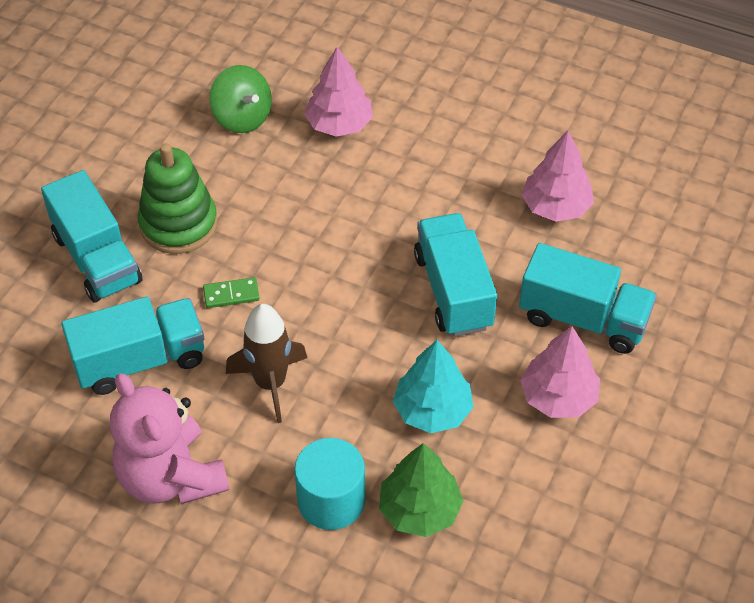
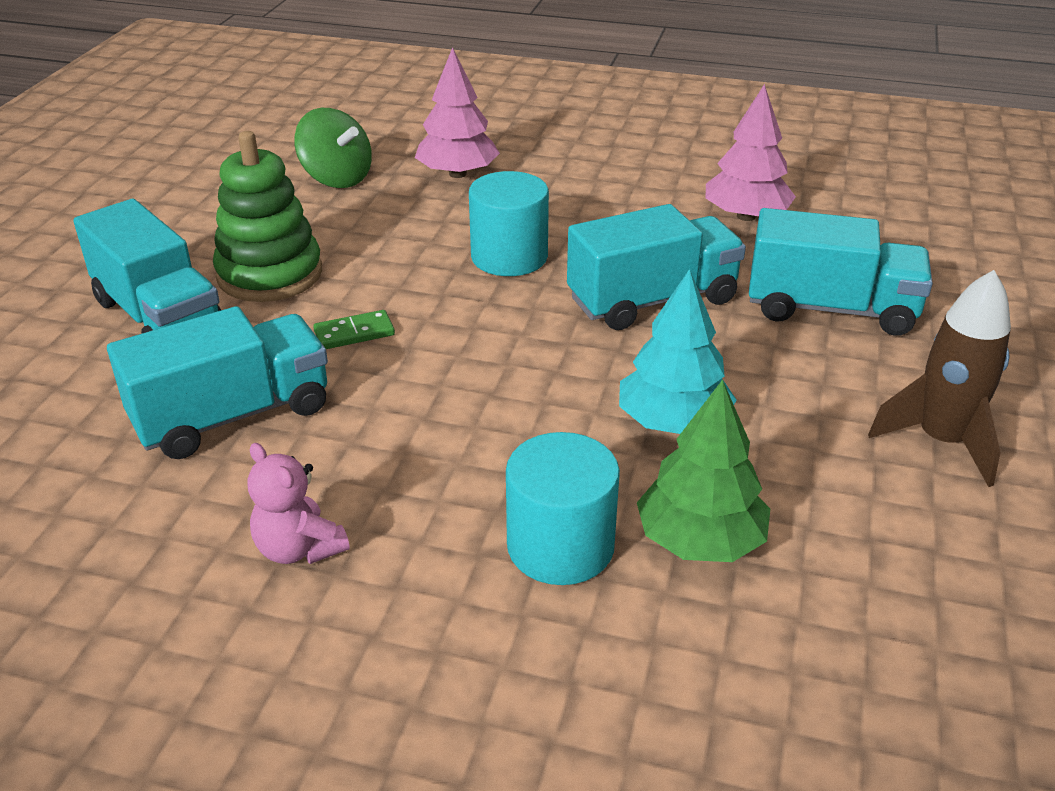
camera: 10 degrees left, 15 degrees down
(171, 477) = (299, 548): pink teddy bear -> pink teddy bear, size x0.52
(270, 383) = (431, 419): brown rocket -> brown rocket (941, 441)
(358, 229) = (509, 257): none -> turquoise cylinder
(453, 291) = (652, 300): turquoise truck -> turquoise truck turned 90 degrees clockwise
(558, 397) = (838, 388): pink tree -> none

